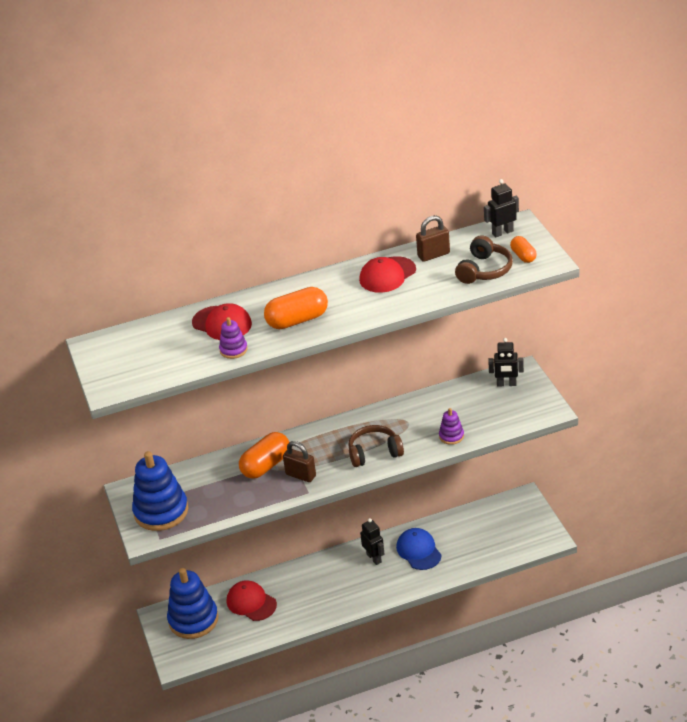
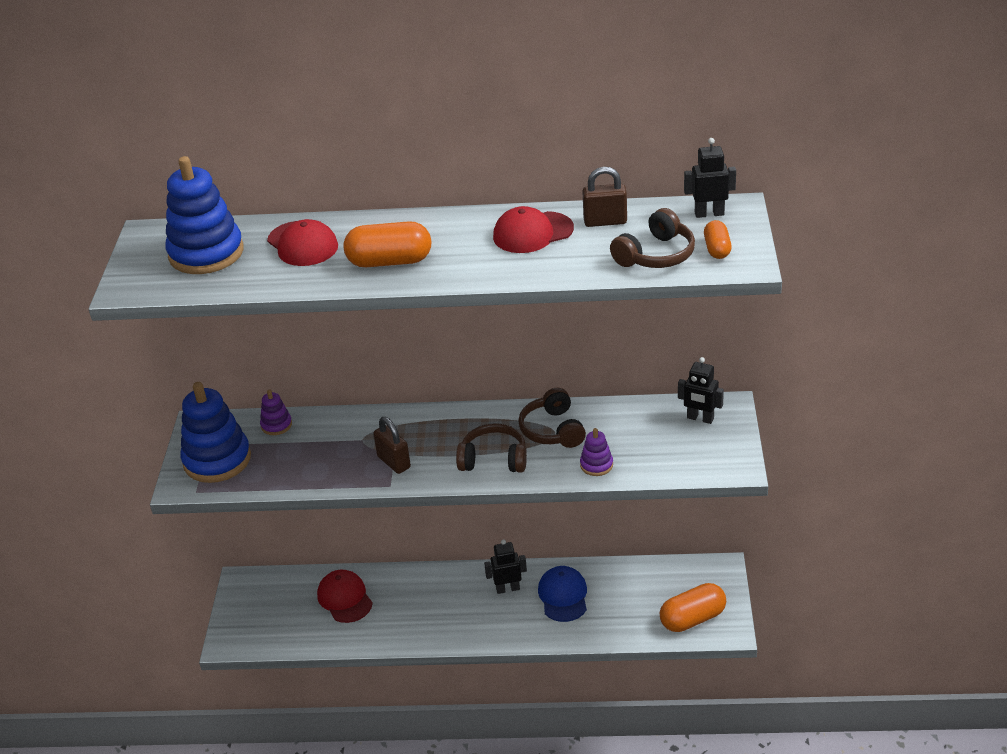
camera: 20 degrees right, 0 degrees up
(193, 620) = (273, 598): blue stacking toy -> blue stacking toy (206, 253)
(233, 350) = (292, 278): purple stacking toy -> purple stacking toy (276, 425)
(266, 465) = (362, 439): orange capsule -> orange capsule (692, 618)
(374, 558) = (507, 588): black robot -> black robot turned 90 degrees counterclockwise
(405, 420) = (552, 430): none -> brown headphones

